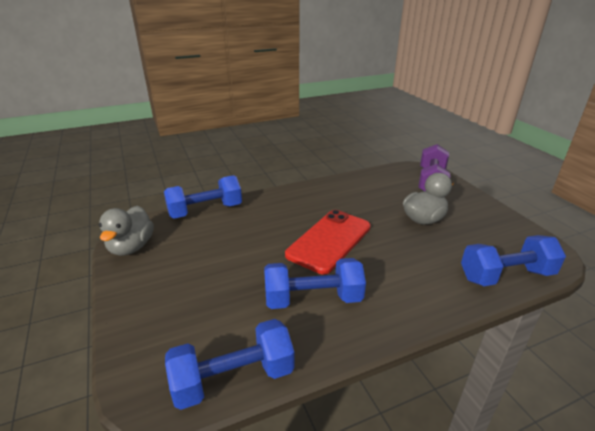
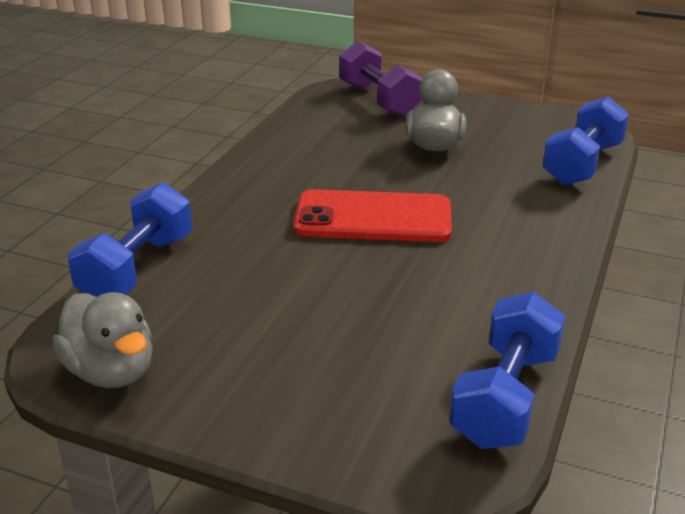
camera: 45 degrees left, 0 degrees up
(313, 299) = (456, 283): blue dumbbell -> none
(329, 241) = (373, 218): red phone -> red phone turned 75 degrees counterclockwise

